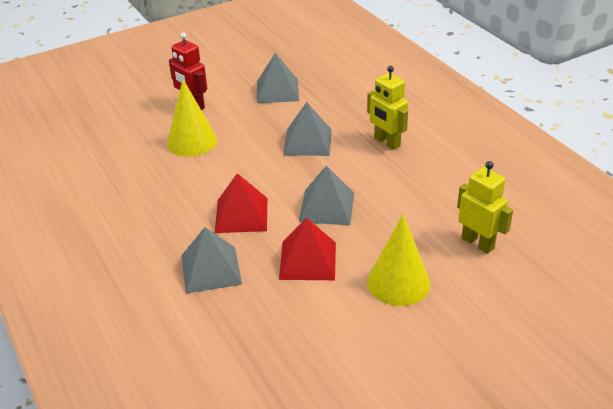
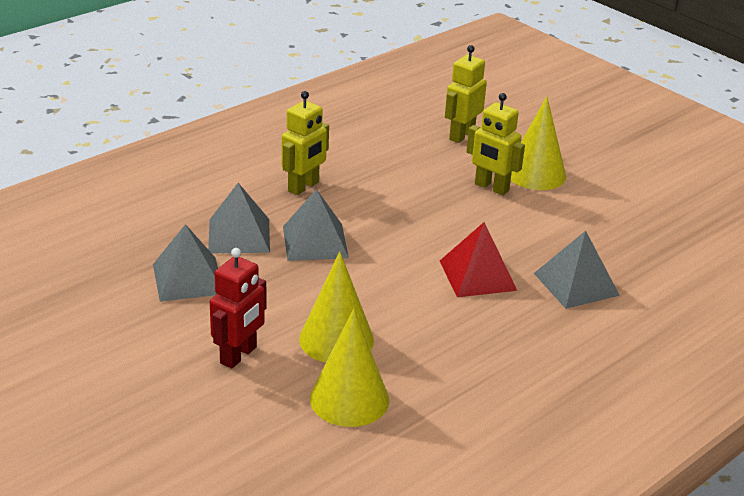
camera: 105 degrees left, 5 degrees down
(133, 141) = (349, 399): none -> yellow cone
(307, 260) = (531, 224): red pyramid -> none
(327, 207) = (440, 219): grey pyramid -> grey pyramid (239, 235)
(375, 246) = (491, 187): none -> yellow robot

